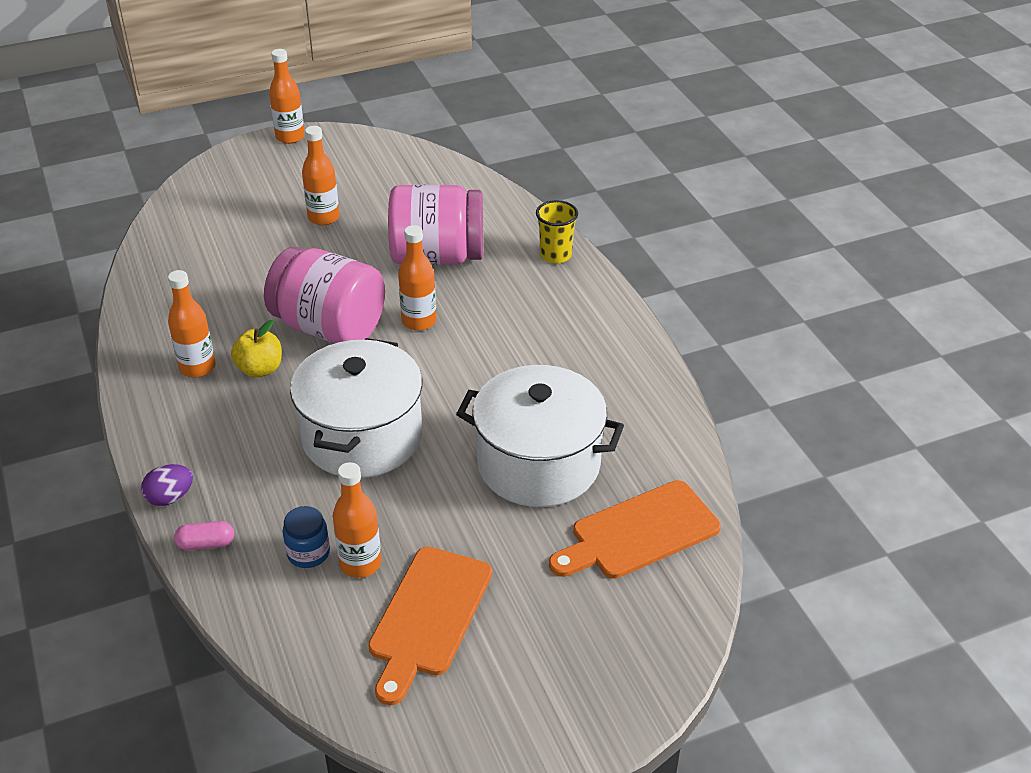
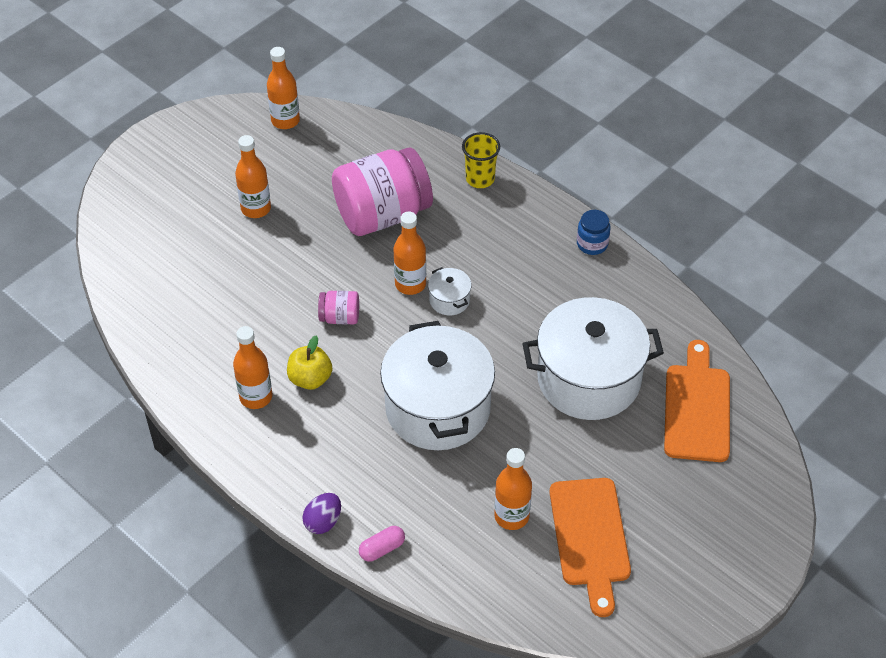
camera: 25 degrees left, 10 degrees up
(290, 137) = (161, 131): orange bottle -> orange bottle (285, 120)
(308, 553) = (466, 524): blue jar -> blue jar (592, 244)
(329, 327) = (340, 317): pink jar -> pink jar, size x0.44
(447, 346) = (449, 300): none -> white pot
(639, 532) = (697, 408): orange cutting board -> orange cutting board turned 150 degrees clockwise

